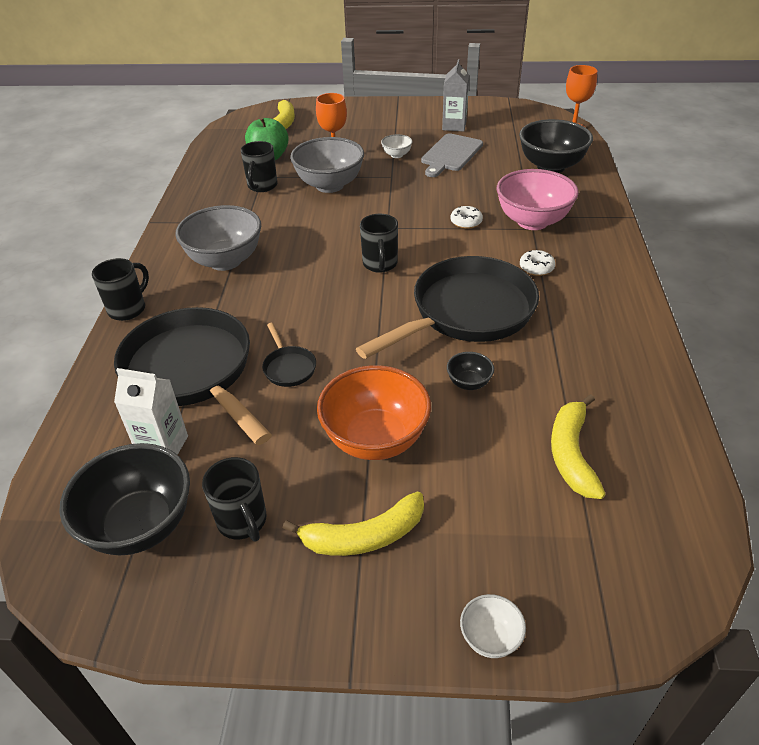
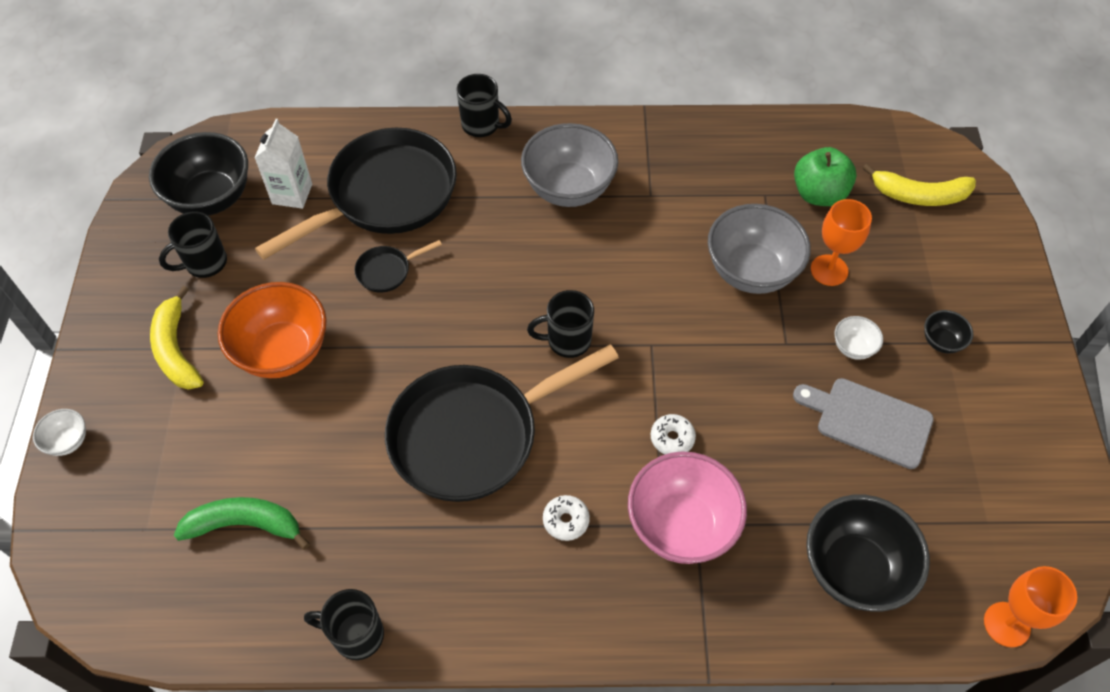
camera: 85 degrees right, 15 degrees up
(262, 186) = (738, 198): black mug -> black mug (356, 635)
(454, 126) = (972, 427): grey carton -> none
(467, 312) = (473, 435): black pan -> black pan turned 105 degrees clockwise
(469, 383) = (353, 433): black bowl -> black bowl (941, 341)
(571, 454) = (245, 525): yellow banana -> green banana

